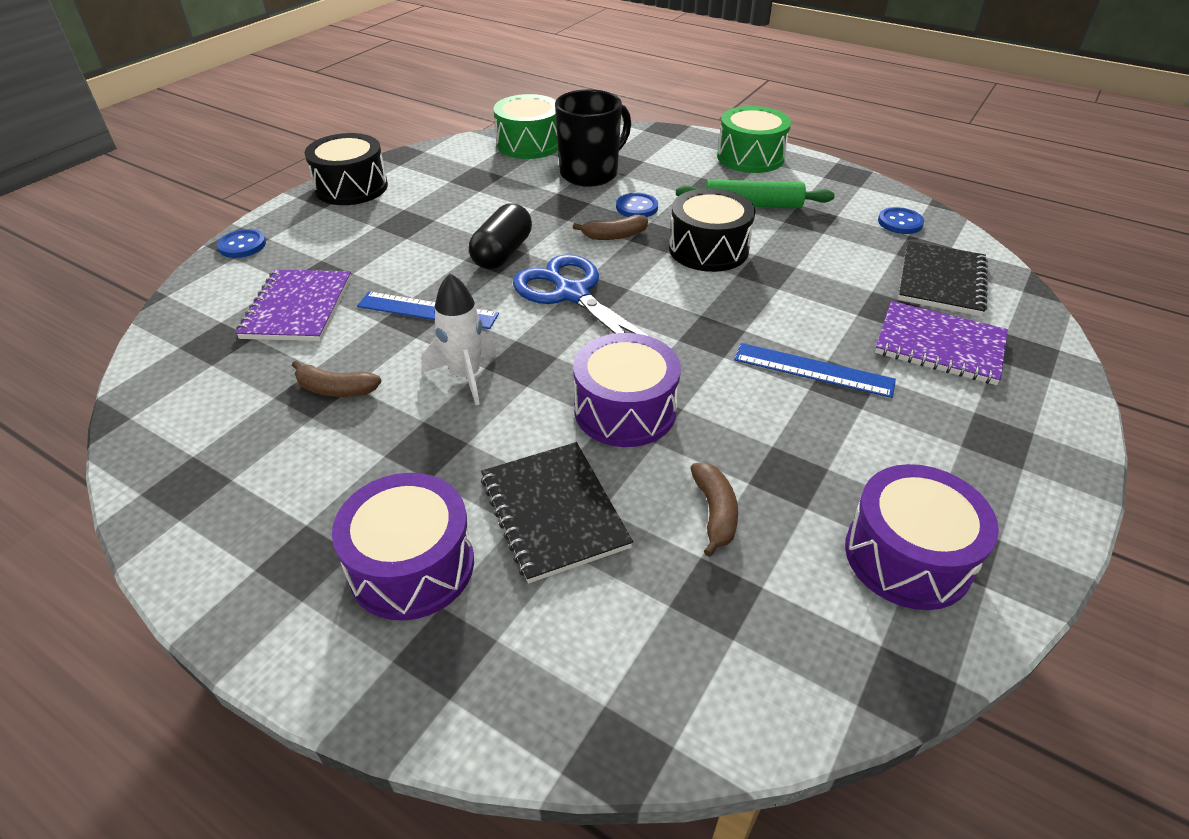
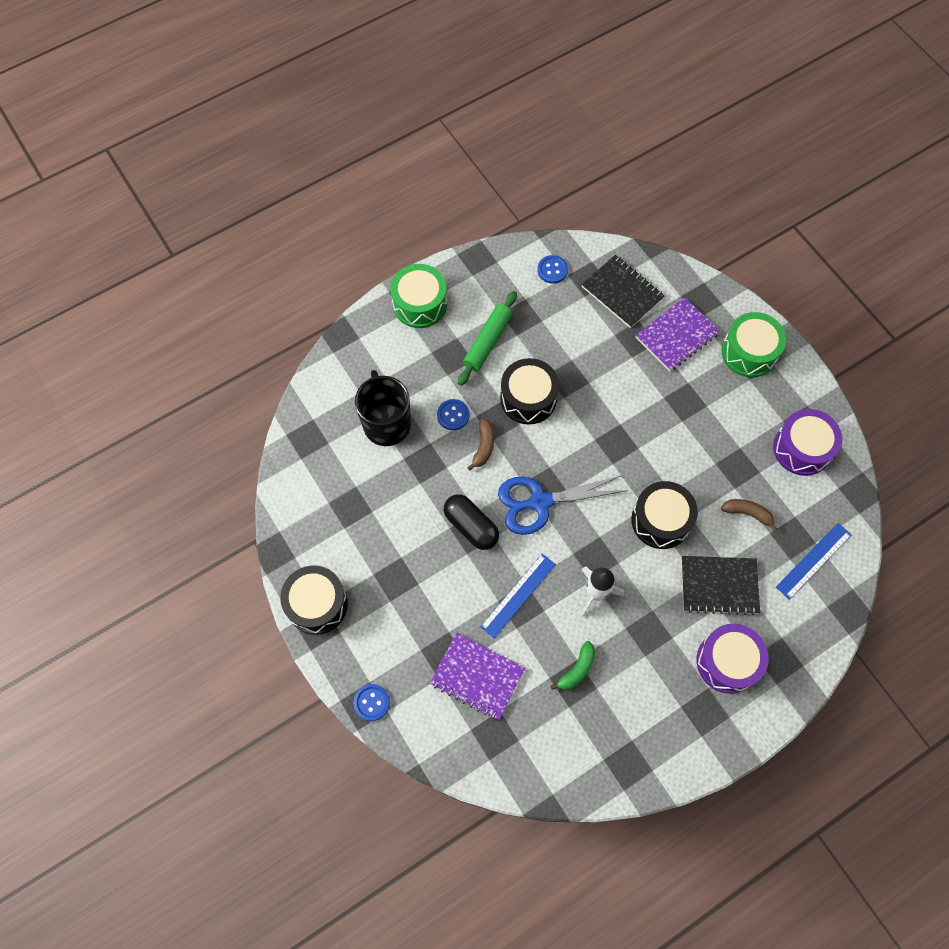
camera: 65 degrees left, 25 degrees up
(335, 389) = (577, 670): brown banana -> green banana
(529, 144) = (311, 447): green drum -> green drum (749, 352)
(625, 410) = (661, 520): purple drum -> black drum
(813, 370) = (669, 410): blue ruler -> blue ruler (813, 560)

